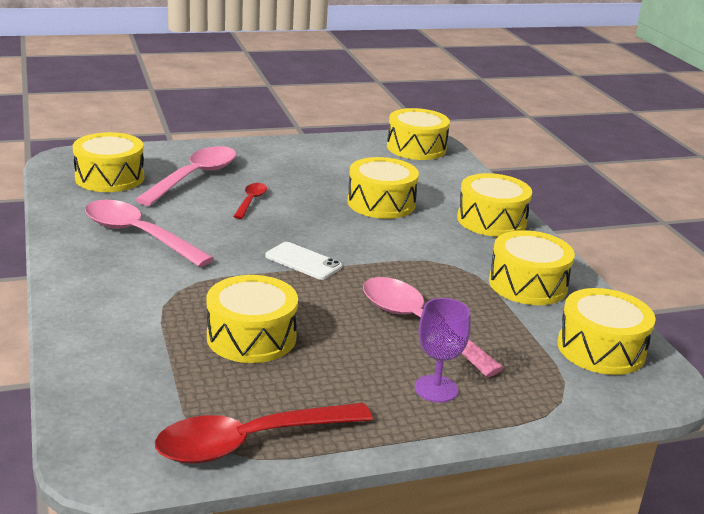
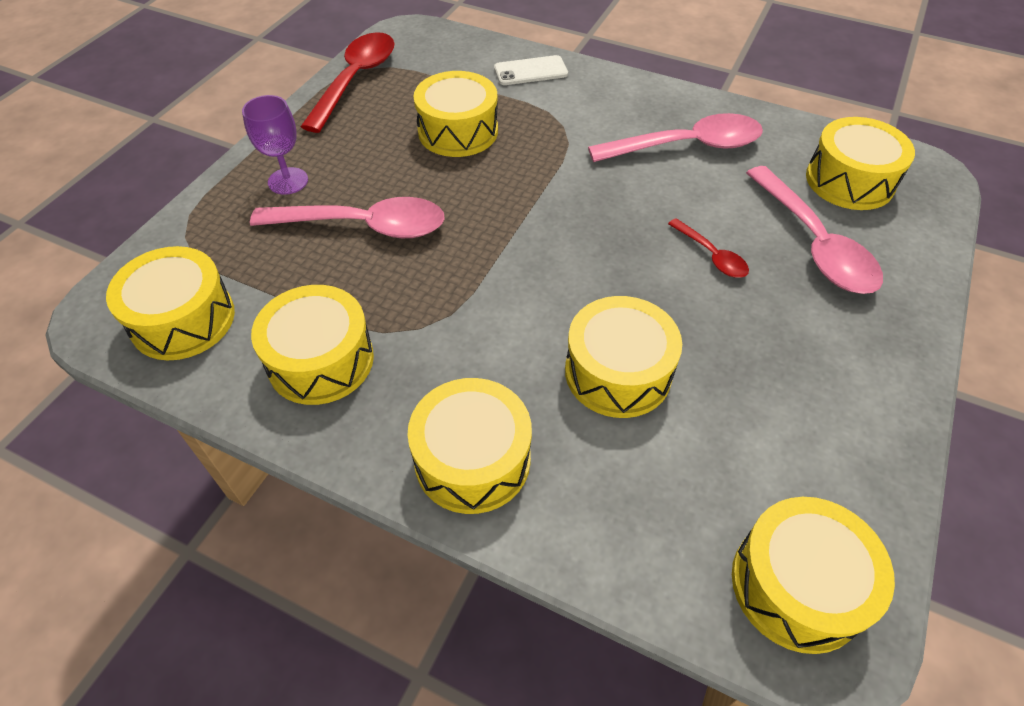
camera: 135 degrees right, 25 degrees up
(303, 261) = (540, 220): white phone -> white phone (530, 71)

